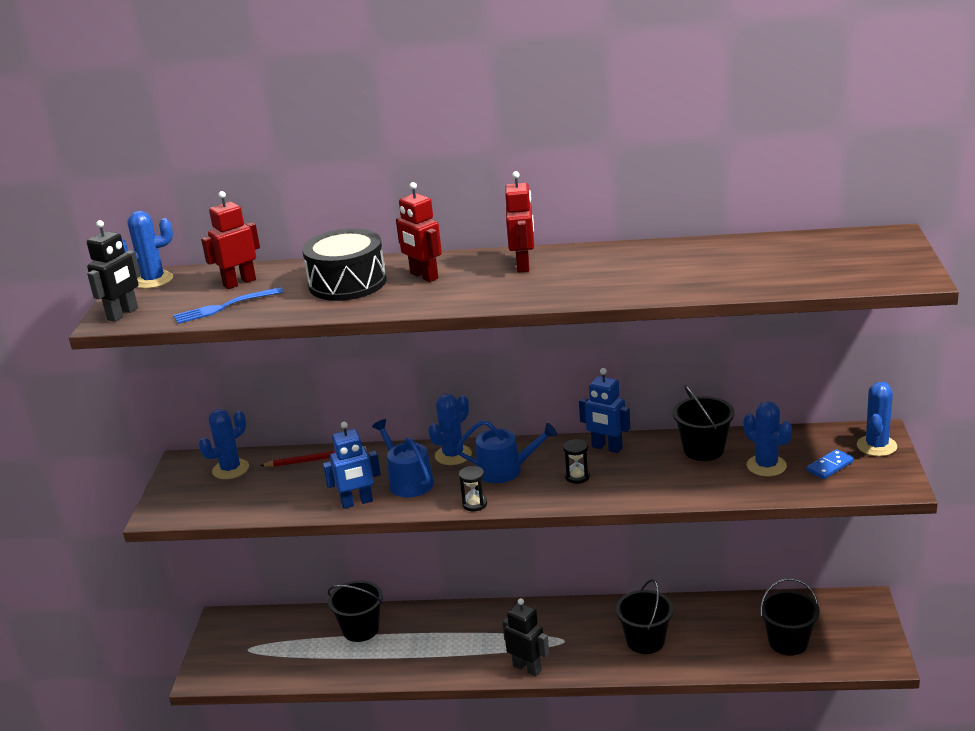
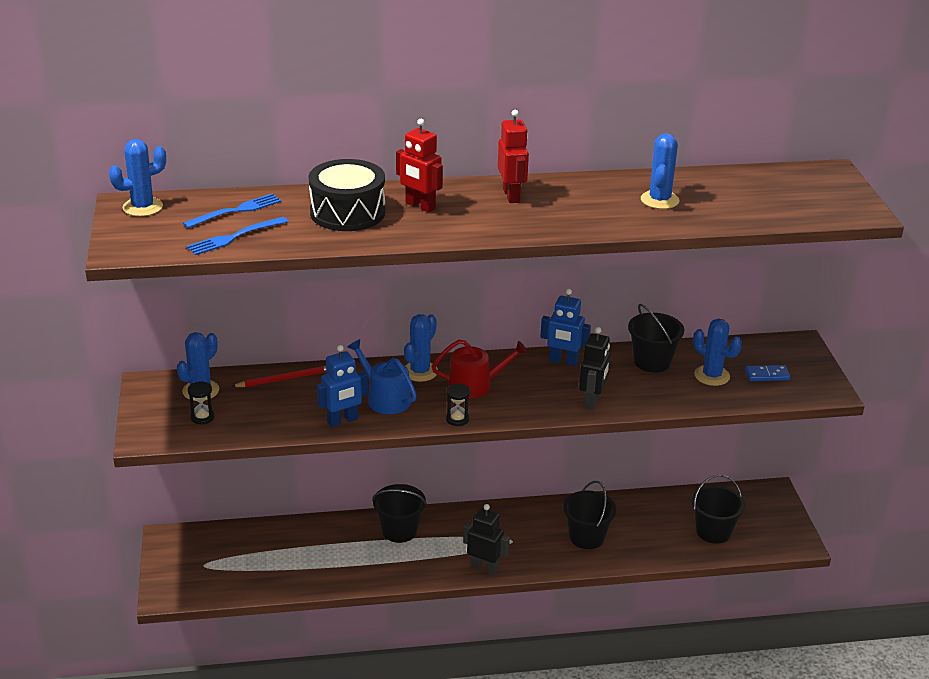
camera: 15 degrees left, 5 degrees up
(123, 314) = (131, 244): black robot -> black robot (592, 401)
(239, 283) = (236, 211): red robot -> blue fork
(360, 629) = (312, 540): black bucket -> black bucket (399, 531)
(505, 470) = (475, 385): blue watering can -> red watering can
(577, 477) = (545, 390): black hourglass -> black hourglass (202, 417)
(830, 466) = (767, 375): blue domino -> blue domino turned 45 degrees clockwise
(876, 446) = (802, 355): blue cactus -> blue cactus (659, 200)

